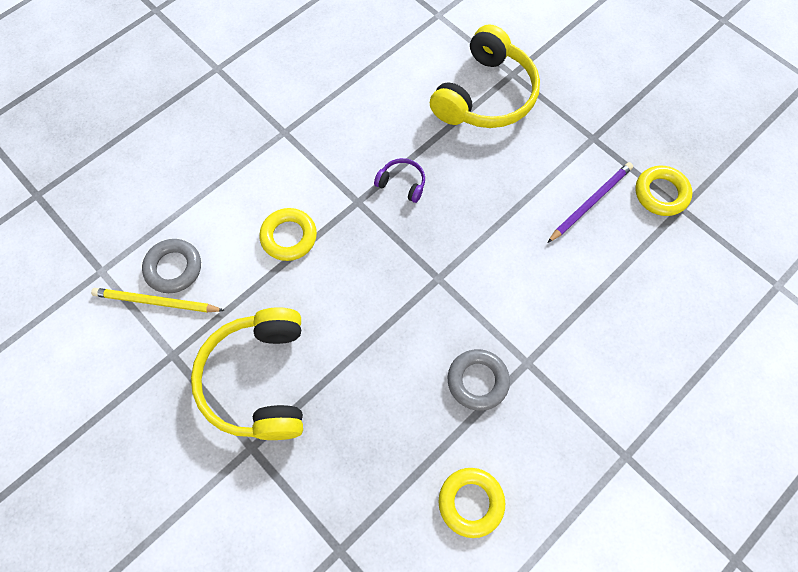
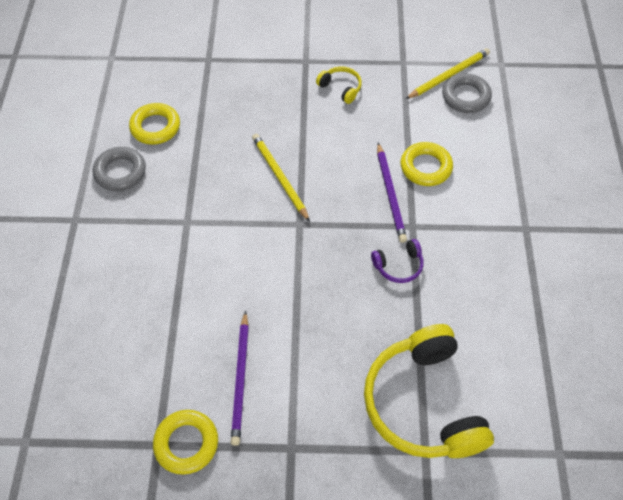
camera: 135 degrees right, 10 degrees down
(259, 380) = (341, 88): yellow headphones -> yellow headphones, size x0.43
(342, 239) = (390, 194): none -> purple pencil
(411, 335) = (279, 177): none -> yellow pencil
(477, 381) = (210, 186): grey ring -> grey ring (120, 172)

